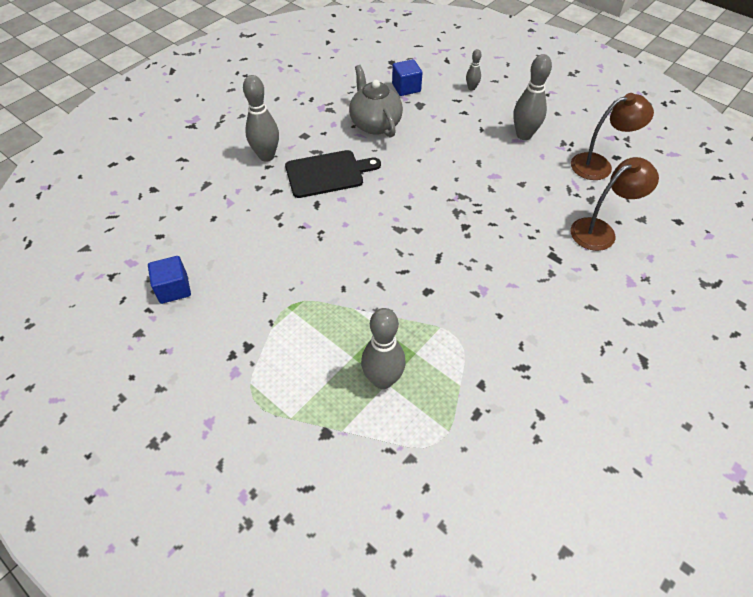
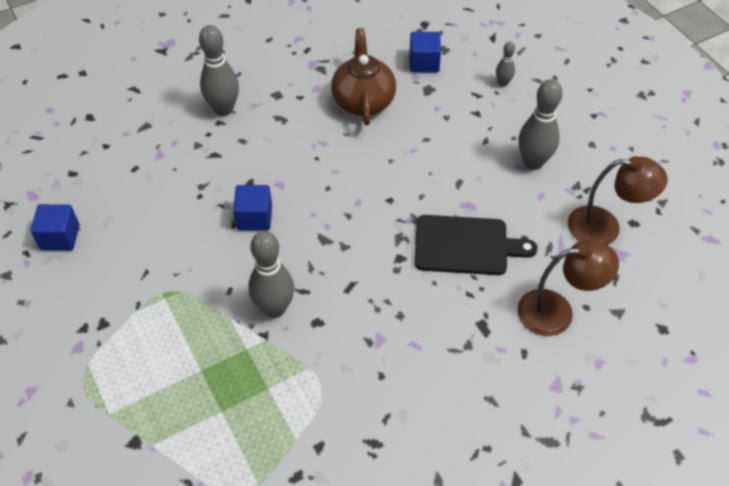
camera: 20 degrees right, 0 degrees up
(327, 173) = (279, 149): black cutting board -> black cutting board (465, 245)
(335, 228) = (254, 218): none -> blue cube
(375, 124) = (363, 101): grey teapot -> brown teapot
(383, 380) = (219, 405): grey bowling pin -> grey bowling pin (274, 308)

